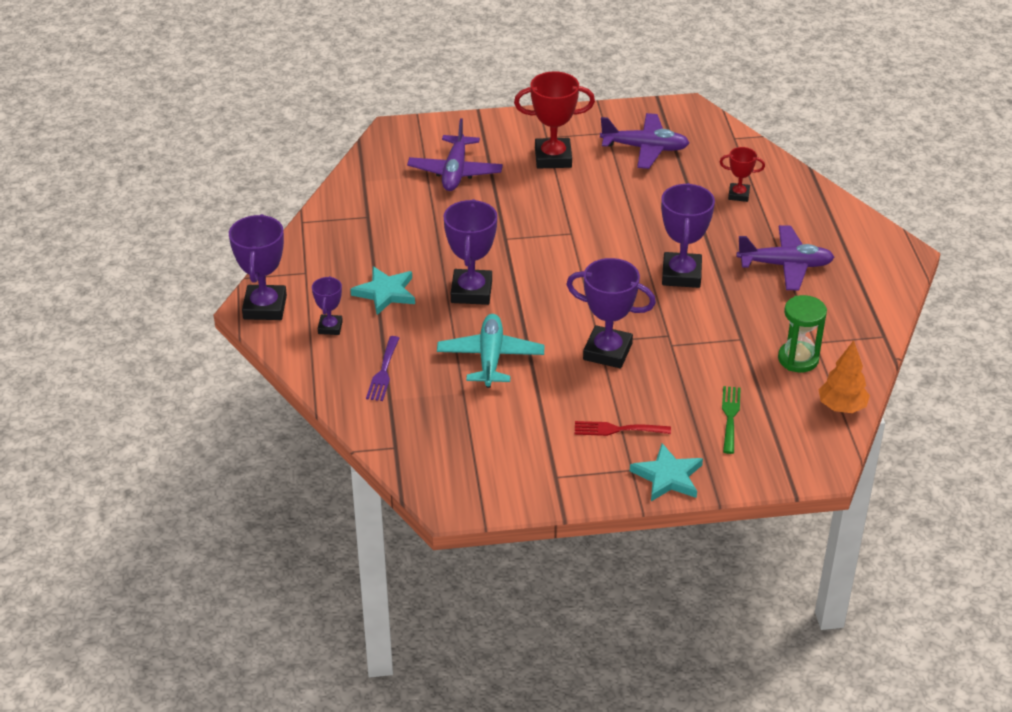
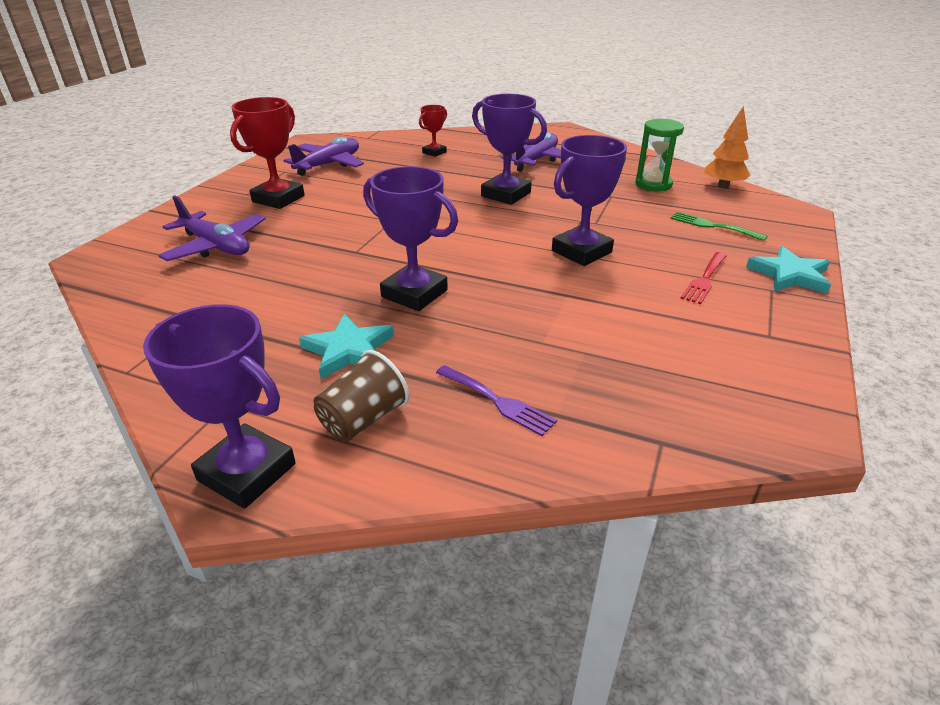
camera: 60 degrees left, 5 degrees down
(330, 327) = (363, 419): purple trophy -> brown cup
(490, 358) = (537, 315): turquoise plane -> none

